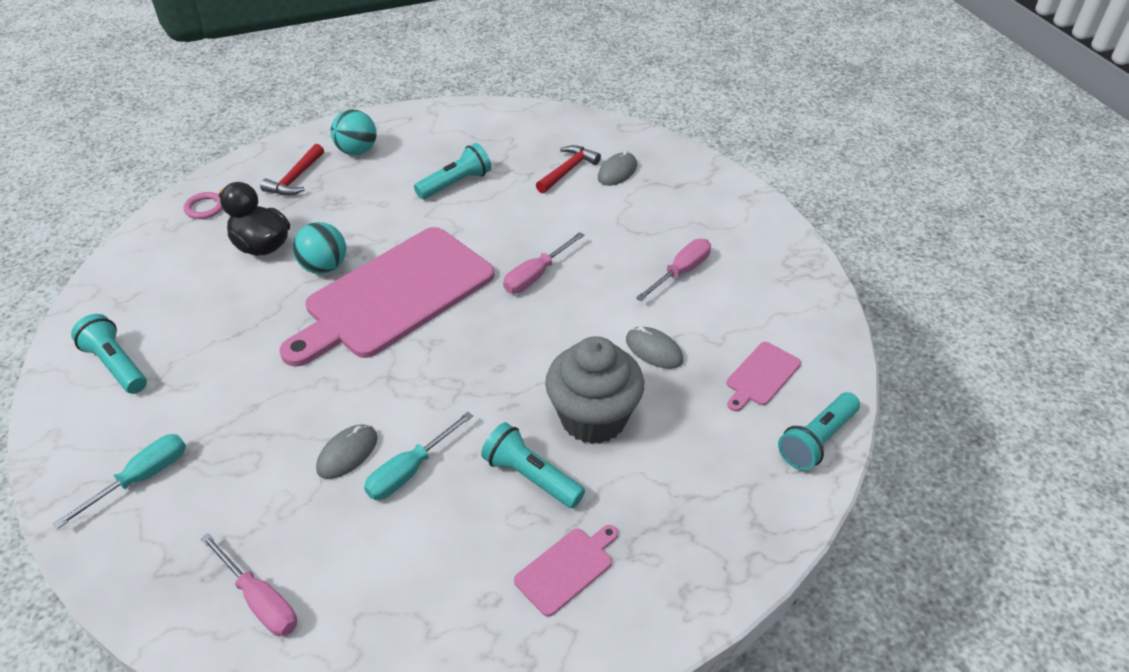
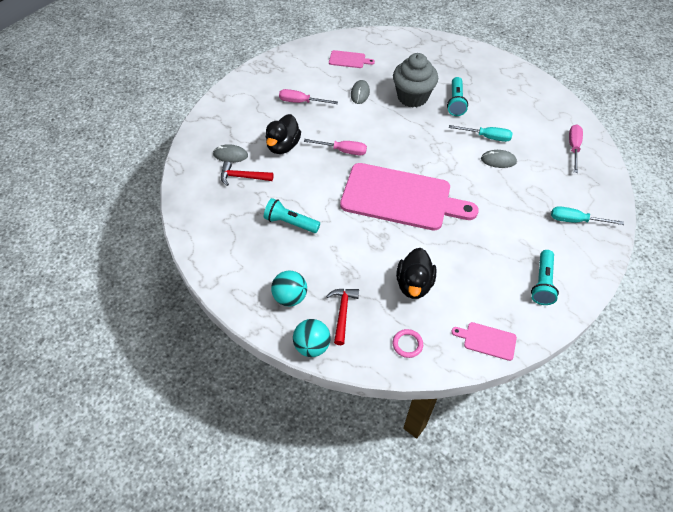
camera: 120 degrees left, 10 degrees up
(295, 178) = (342, 313): red hammer -> red hammer turned 75 degrees counterclockwise
(324, 267) = (406, 241): turquoise ball -> turquoise ball (312, 345)
(566, 568) = (482, 78): pink cutting board -> pink cutting board (487, 340)
(596, 221) = (283, 146): none -> black duck
(817, 440) = (370, 38): turquoise flashlight -> none

